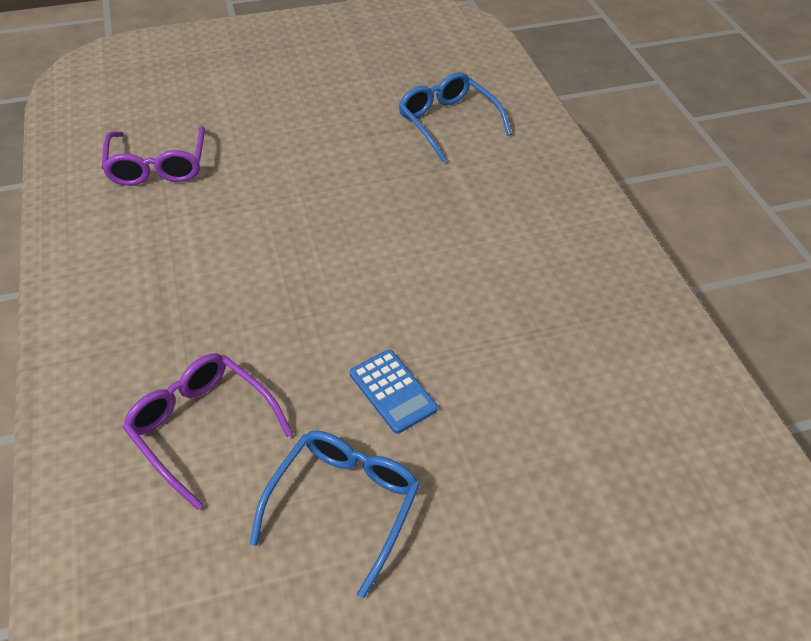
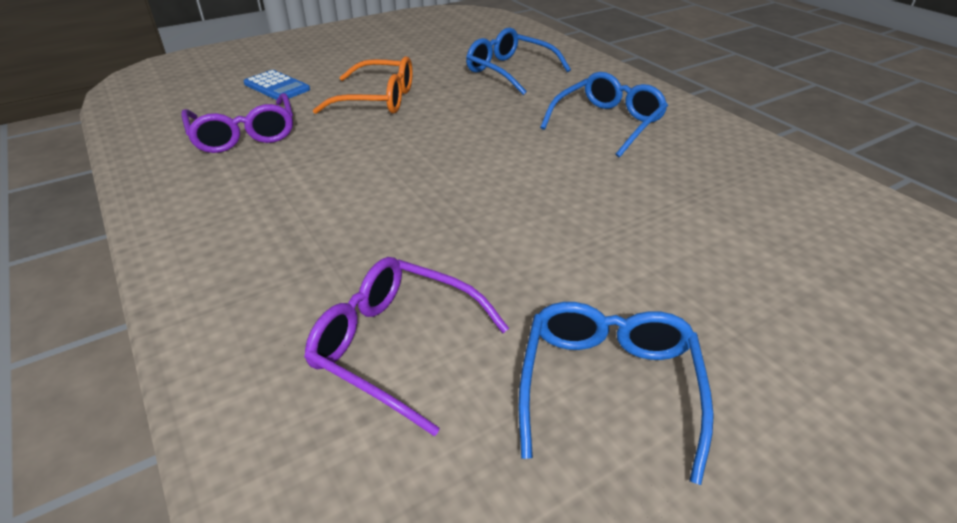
camera: 15 degrees left, 10 degrees down
(296, 141) = (377, 99): none -> orange glasses
(393, 391) = (591, 268): blue calculator -> blue calculator (277, 87)
(508, 220) = (607, 123): none -> blue glasses

